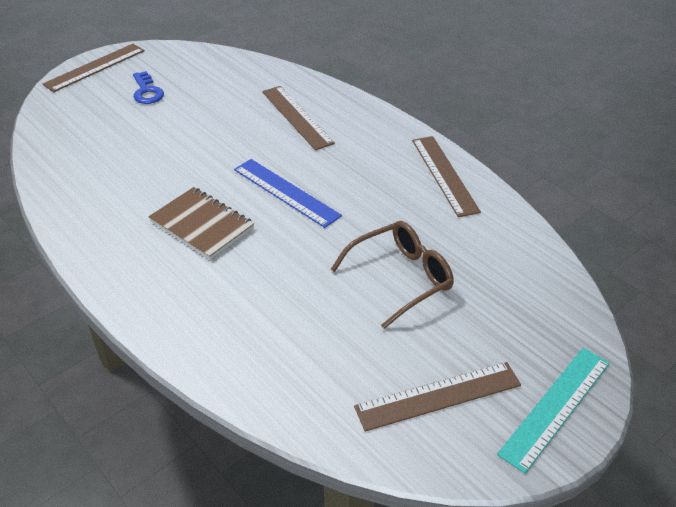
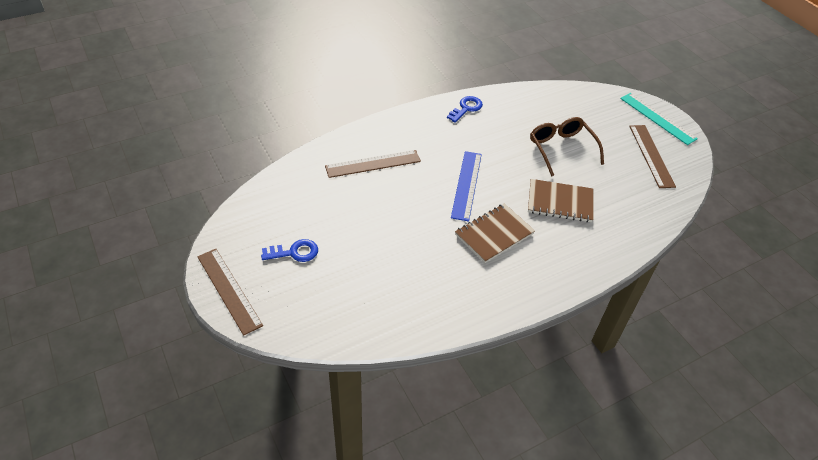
camera: 80 degrees left, 5 degrees up
(280, 283) = (560, 202): none -> brown notebook
(286, 192) = (467, 185): blue ruler -> blue ruler turned 45 degrees counterclockwise
(444, 175) = (466, 108): brown ruler -> blue key

